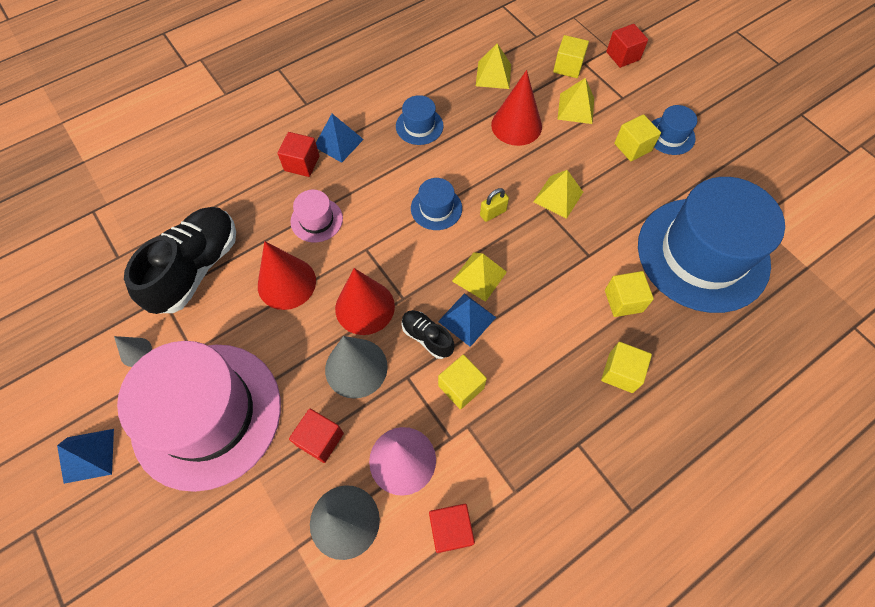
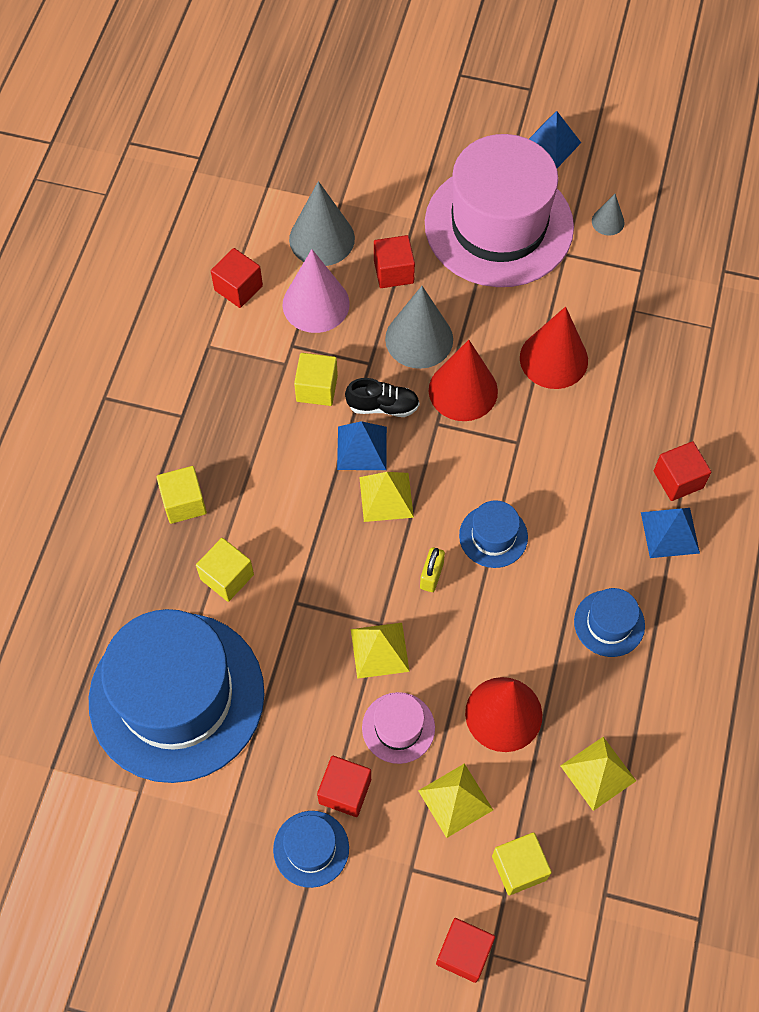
camera: 140 degrees right, 0 degrees up
(196, 268) = (645, 312): black shoe -> none
(316, 220) = (594, 434): pink hat -> pink hat (398, 727)
(632, 147) = (345, 791): yellow cube -> red cube

